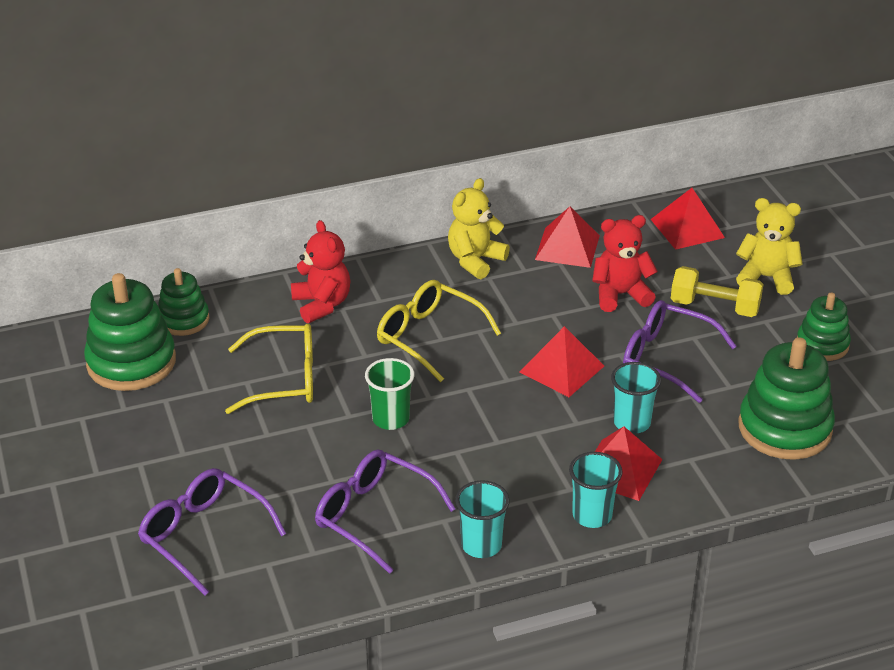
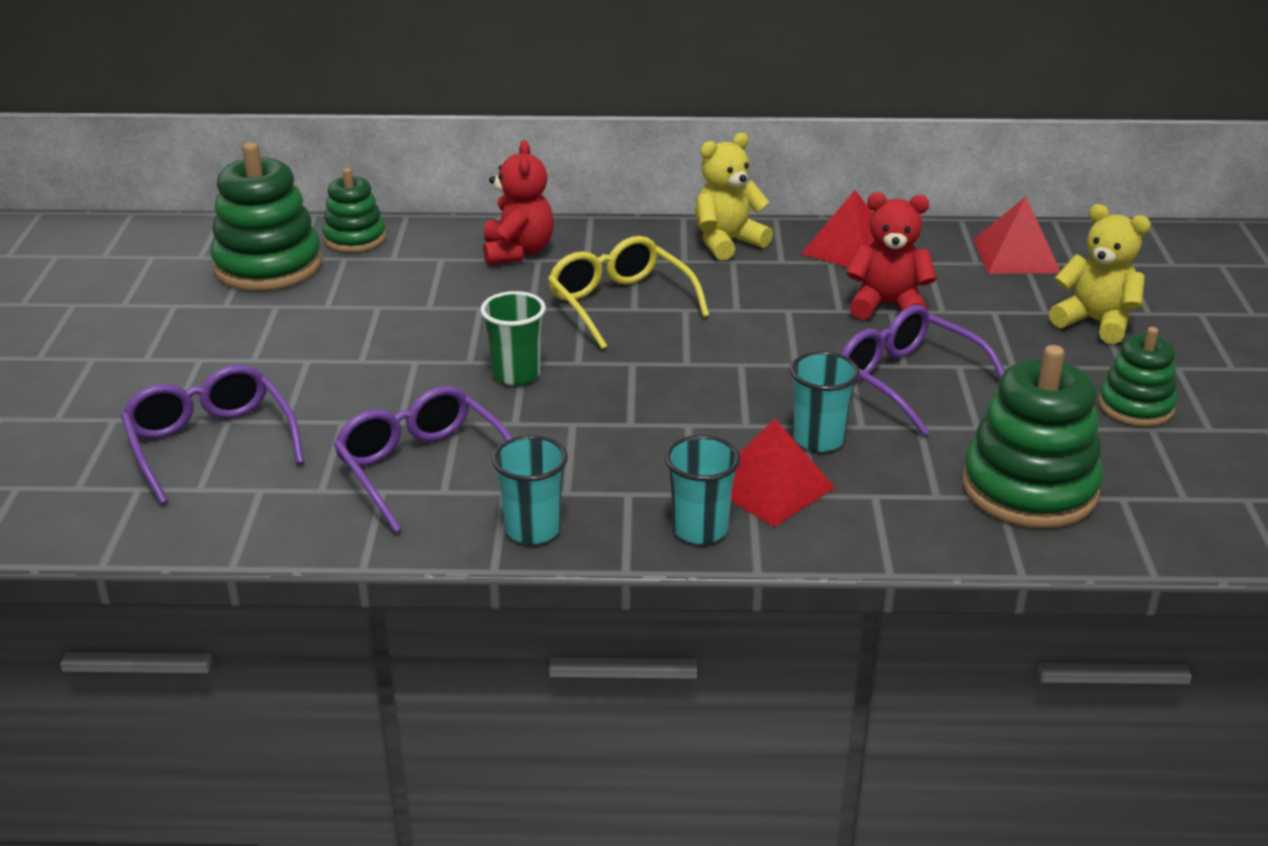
camera: 20 degrees right, 5 degrees down
(285, 379) = (422, 313): yellow glasses -> none
(561, 369) = (763, 365): red pyramid -> none
(714, 307) = (1006, 339): yellow dumbbell -> none

